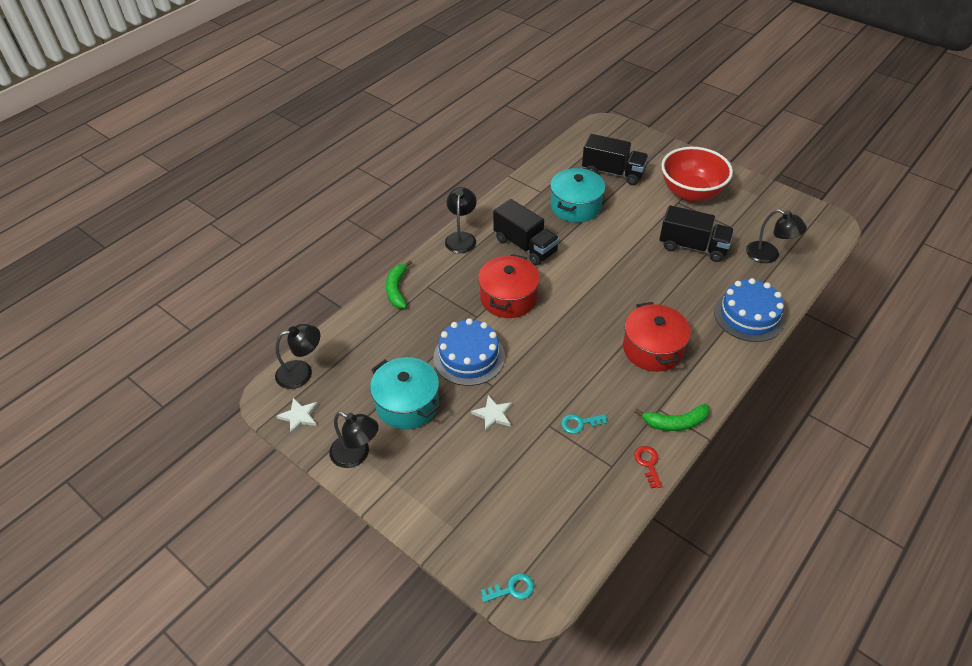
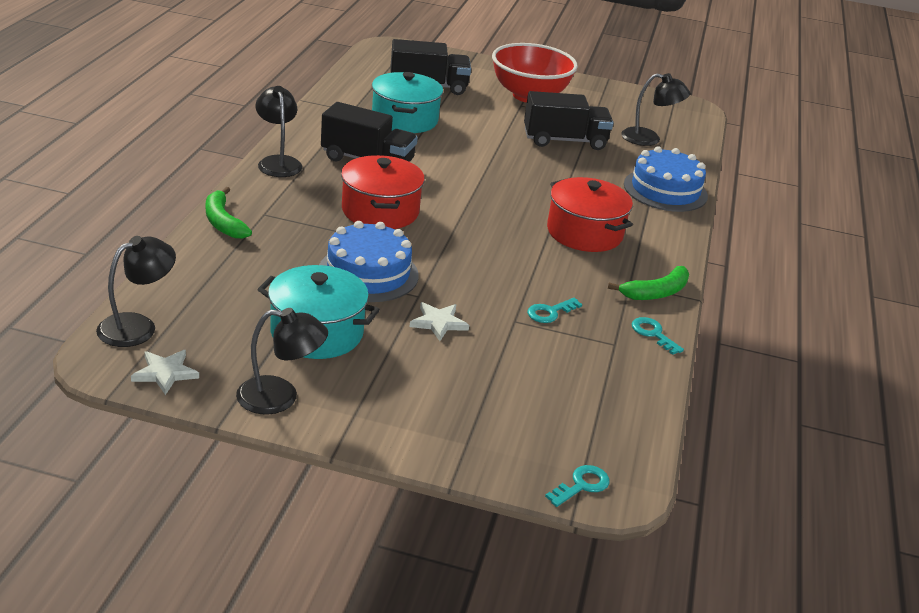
camera: 30 degrees left, 15 degrees down
(648, 463) = (653, 334): red key -> turquoise key

